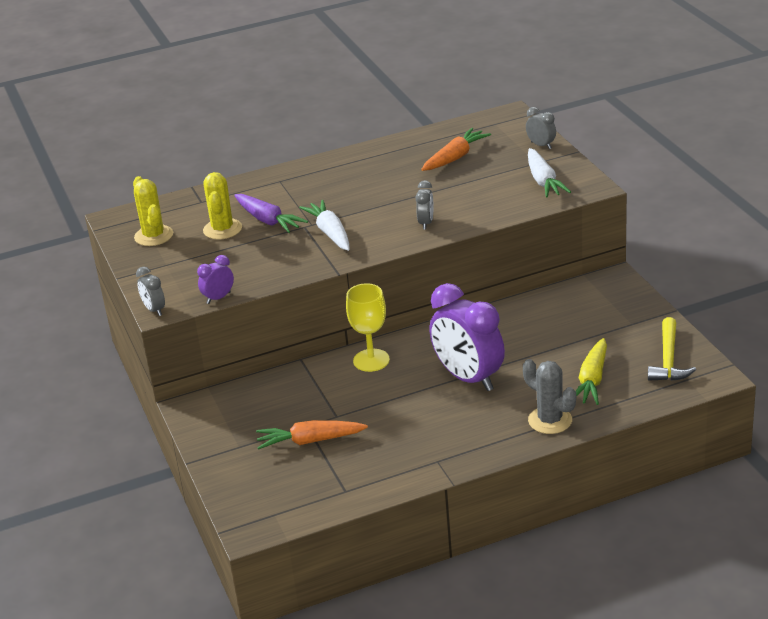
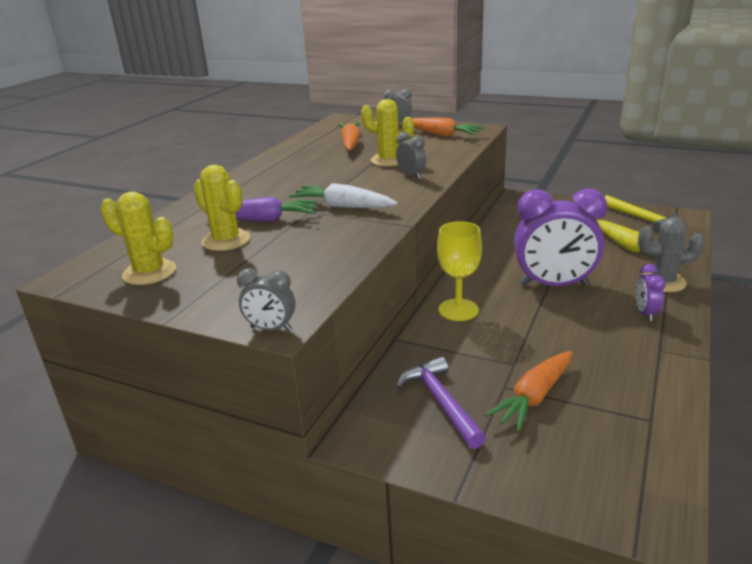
camera: 45 degrees left, 5 degrees down
(218, 298) = (329, 287): purple clock -> purple clock (645, 313)
(259, 413) = (441, 402): none -> purple hammer
(444, 195) = (389, 160): none -> yellow cactus
(543, 181) = (442, 135): white carrot -> orange carrot

